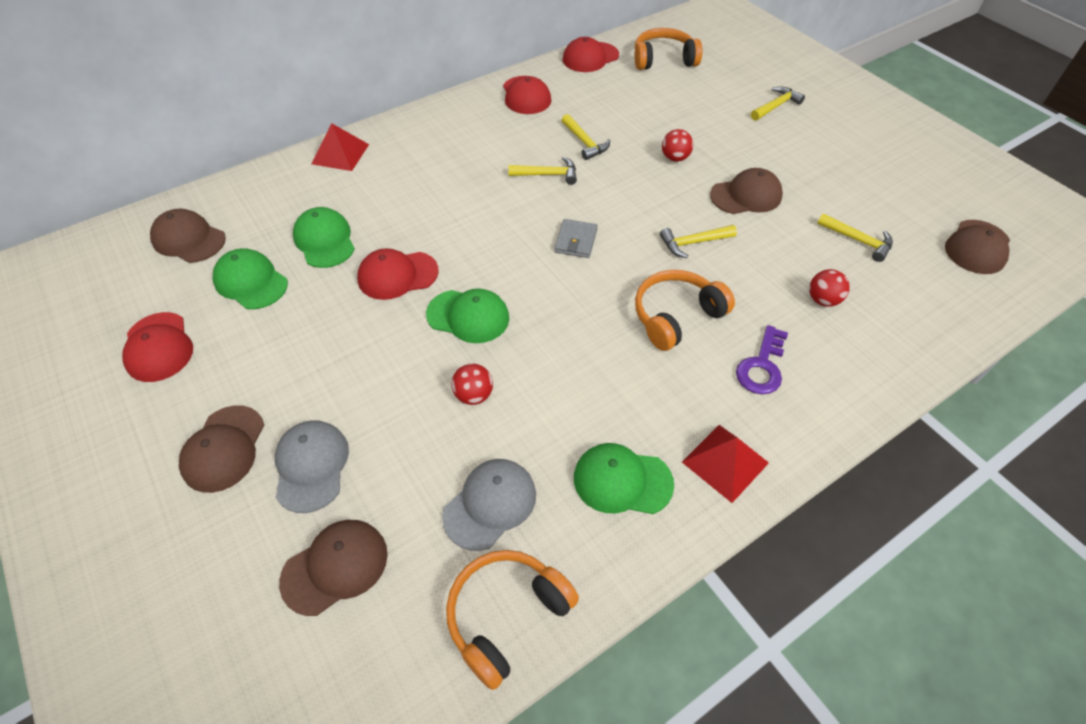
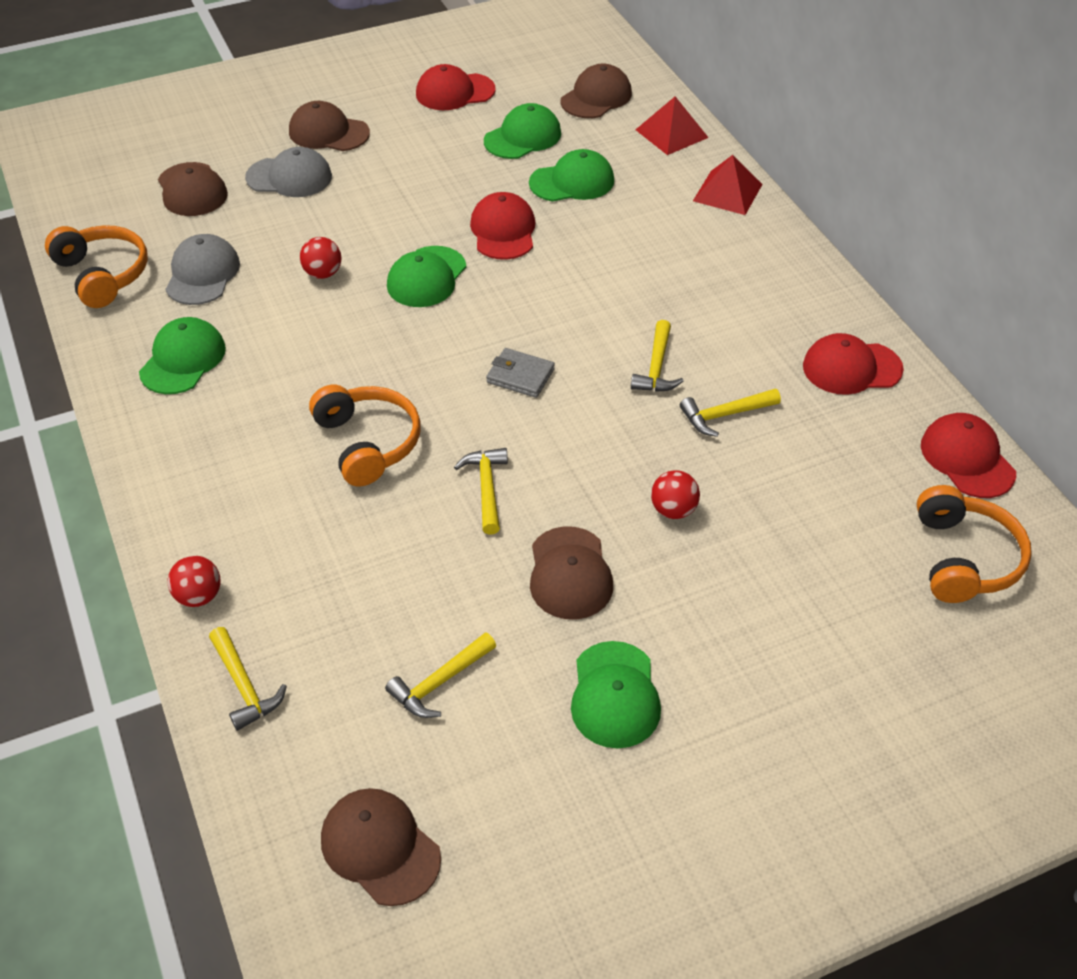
camera: 100 degrees right, 5 degrees down
(490, 504) = (202, 274): grey cap -> grey cap turned 135 degrees counterclockwise
(725, 462) = (165, 438): red pyramid -> red pyramid (671, 133)
(762, 366) = (266, 502): purple key -> none
(776, 106) = (806, 689): yellow hammer -> yellow hammer (244, 686)
(821, 169) = (615, 695): none -> green cap
(823, 300) = (343, 597): red ball -> red ball (199, 596)

